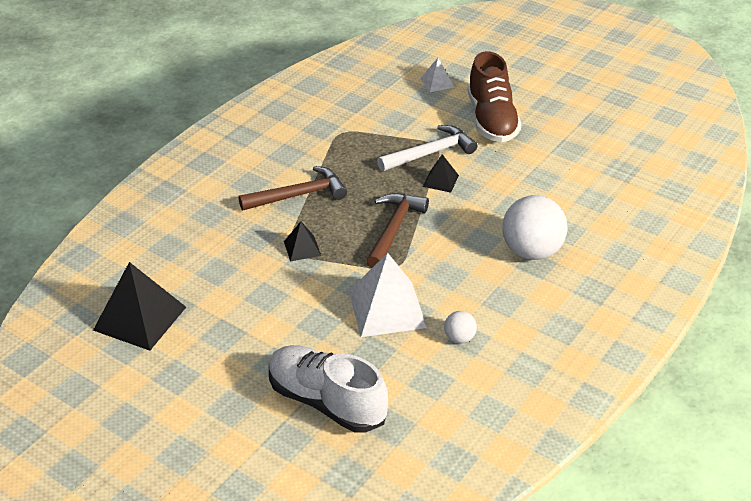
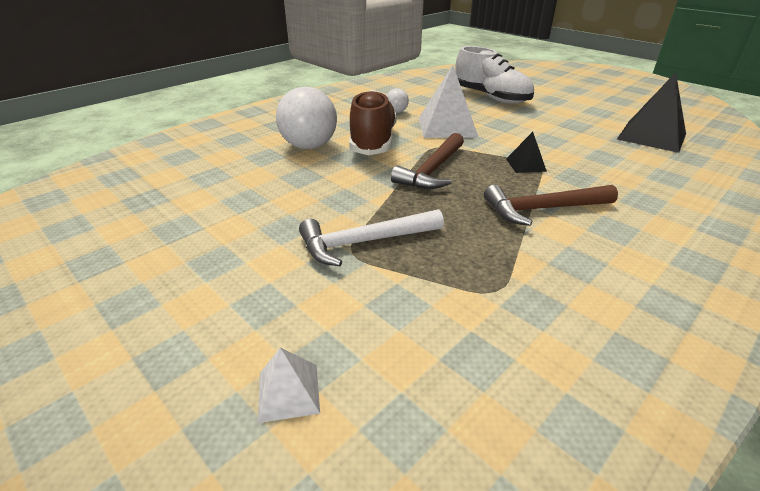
camera: 170 degrees left, 5 degrees down
(440, 180) = (365, 208): black pyramid -> none
(491, 120) = (243, 284): brown shoe -> brown shoe (373, 141)

